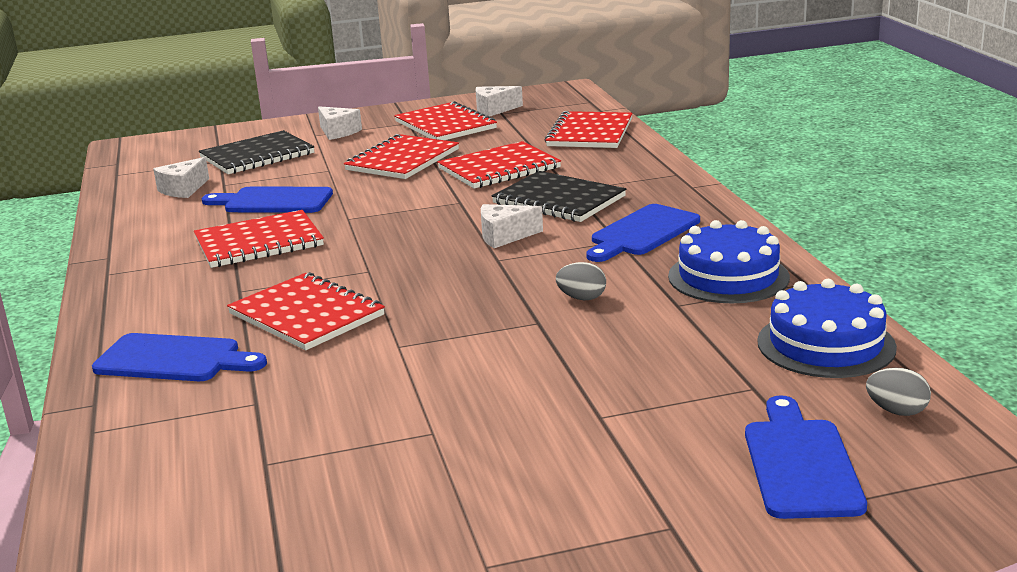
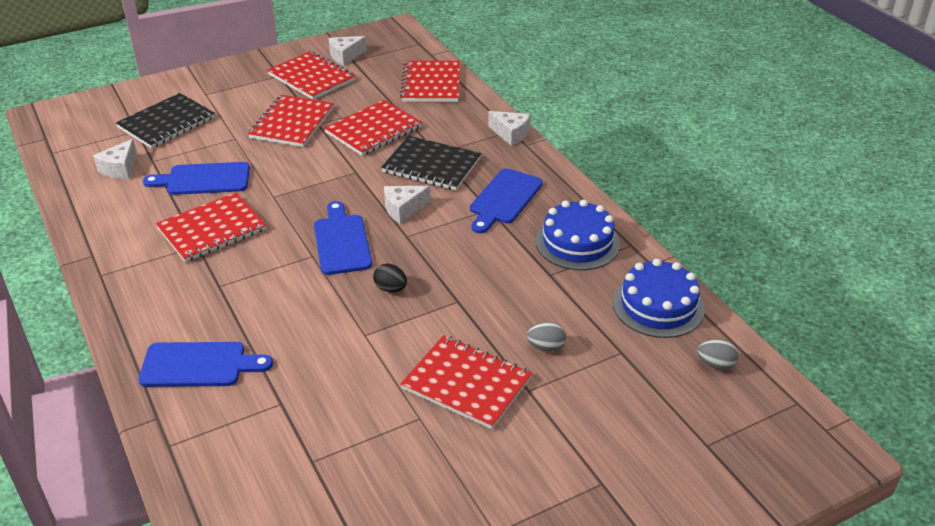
camera: 15 degrees left, 15 degrees up
(306, 315) = (283, 308): red notebook -> red notebook (466, 384)
(338, 132) = (224, 89): white cheese -> white cheese (511, 134)
(453, 305) = (390, 289): none -> black egg
(582, 298) = (481, 273): grey egg -> grey egg (546, 347)
(800, 463) = (667, 418): blue cutting board -> blue cutting board (342, 241)

